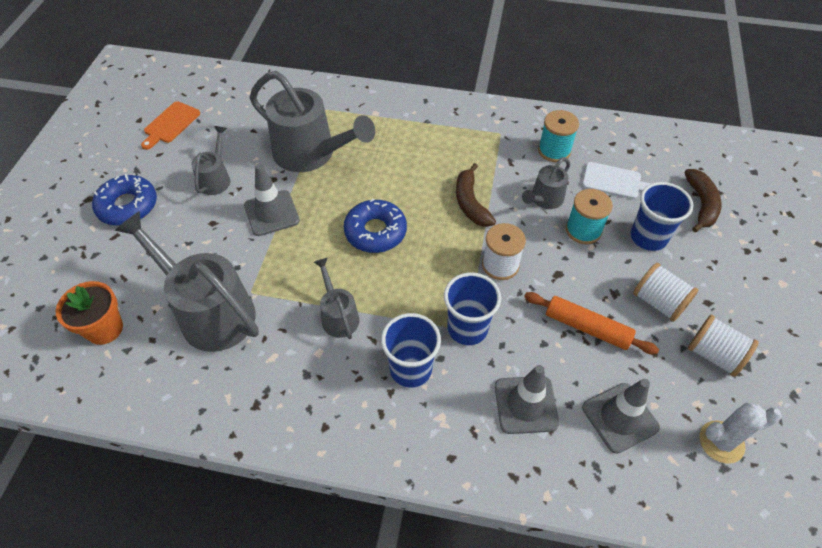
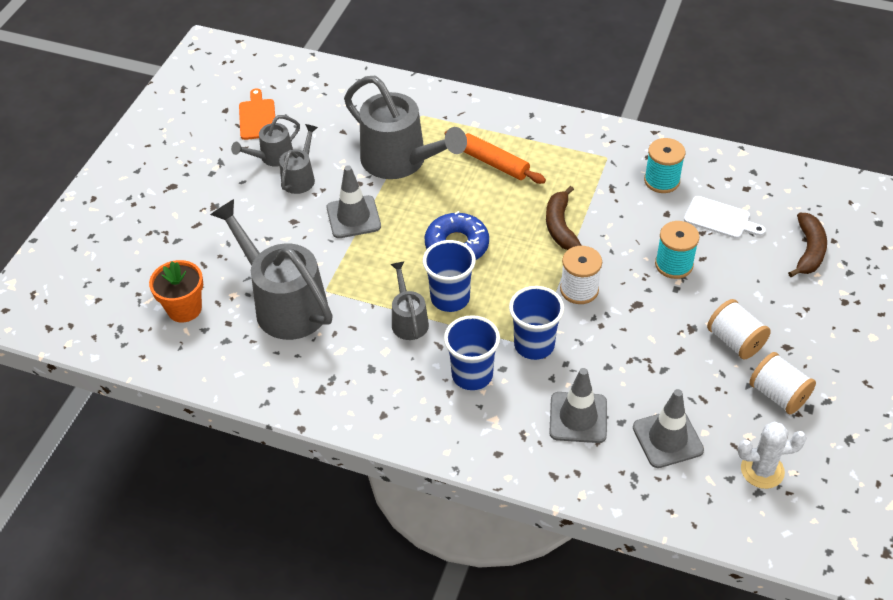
camera: 10 degrees right, 5 degrees down
(128, 206) = (210, 197): blue donut -> none
(170, 124) = (257, 117): orange cutting board -> orange cutting board turned 135 degrees clockwise
(544, 200) = (639, 230): grey watering can -> grey watering can (272, 157)
(587, 328) = (654, 357): orange rolling pin -> orange rolling pin (493, 163)
(648, 237) = (741, 278): blue cup -> blue cup (450, 298)

